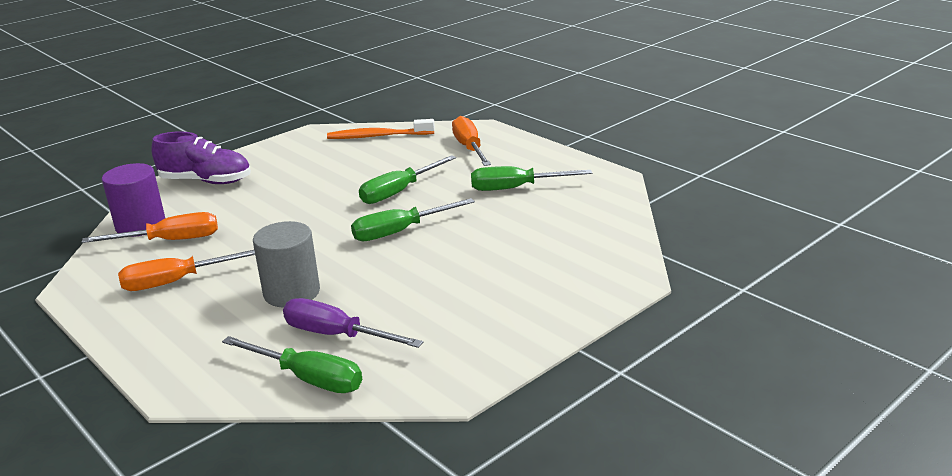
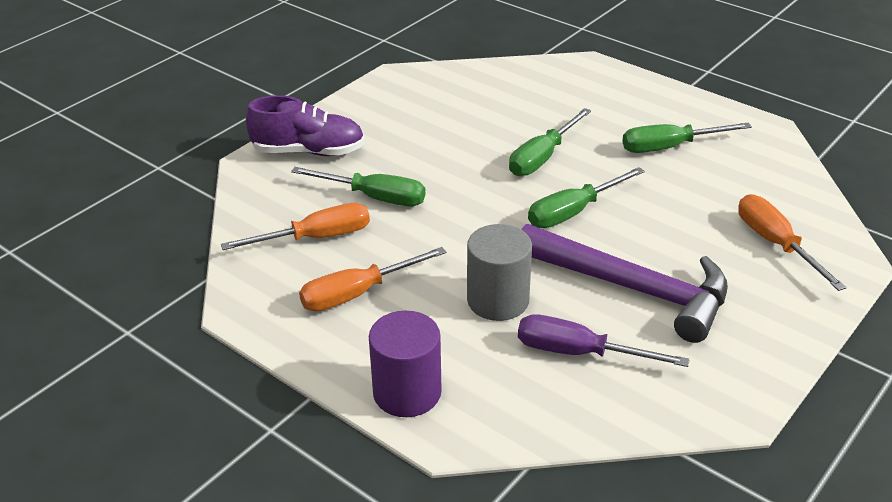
camera: 10 degrees left, 10 degrees up
(140, 225) = (267, 218): purple cylinder -> purple cylinder (407, 392)
(308, 378) = (579, 410): green screwdriver -> green screwdriver (374, 197)
(378, 136) = (475, 79): orange toothbrush -> none
(417, 290) = (634, 289): none -> purple hammer
(469, 148) = (589, 93): orange screwdriver -> orange screwdriver (776, 244)

